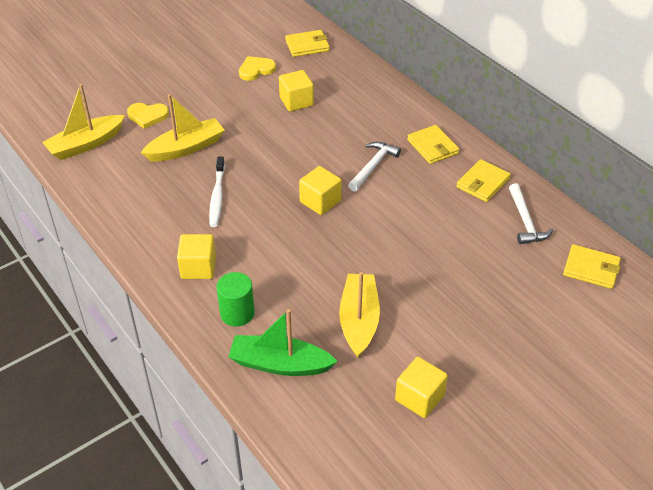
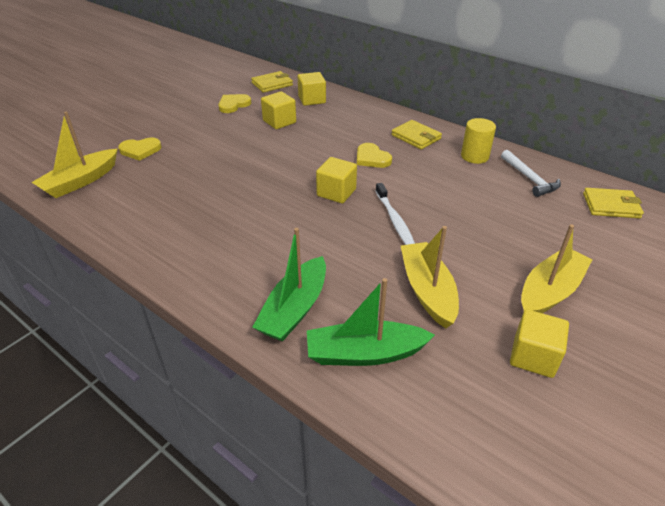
camera: 15 degrees left, 5 degrees down
(186, 148) = (187, 170): yellow boat -> yellow boat (550, 291)
(198, 267) = (235, 271): yellow cube -> yellow cube (312, 100)
(217, 196) = (232, 204): white toothbrush -> white toothbrush (395, 220)
(237, 313) = (294, 309): green cylinder -> green boat
(373, 166) = (372, 158): white hammer -> yellow heart
(483, 183) = (474, 156): yellow wallet -> yellow cylinder

